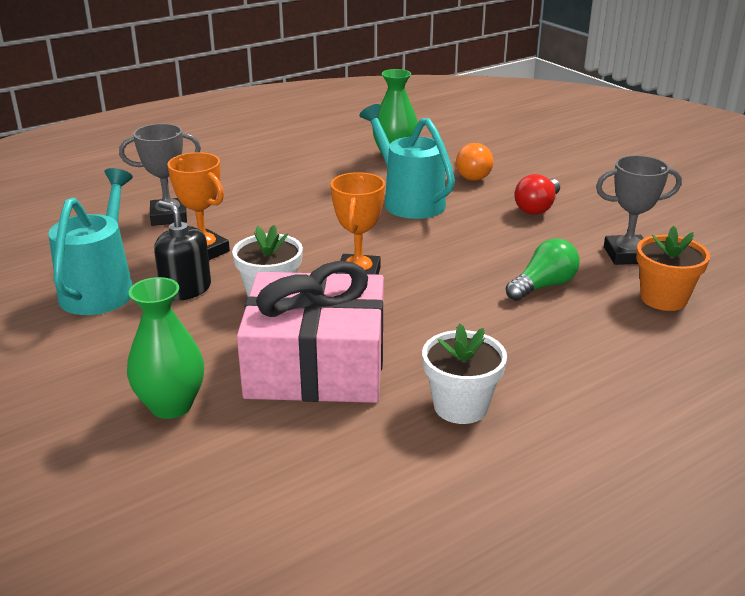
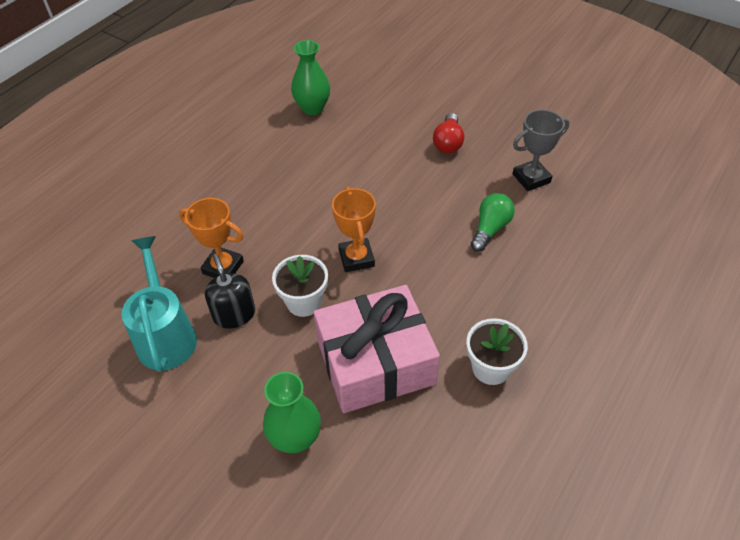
camera: 20 degrees left, 20 degrees up
(169, 216) = (170, 234): grey trophy -> none
(186, 289) = (234, 314): black soap dispenser -> black soap dispenser turned 45 degrees clockwise
(408, 201) = (350, 161): turquoise watering can -> none
(471, 174) = (382, 115): orange light bulb -> none
(663, 298) = (573, 217): orange flower pot -> none

